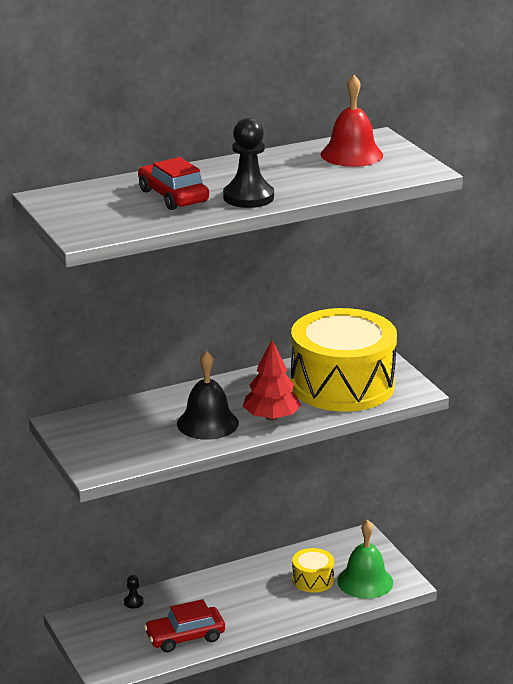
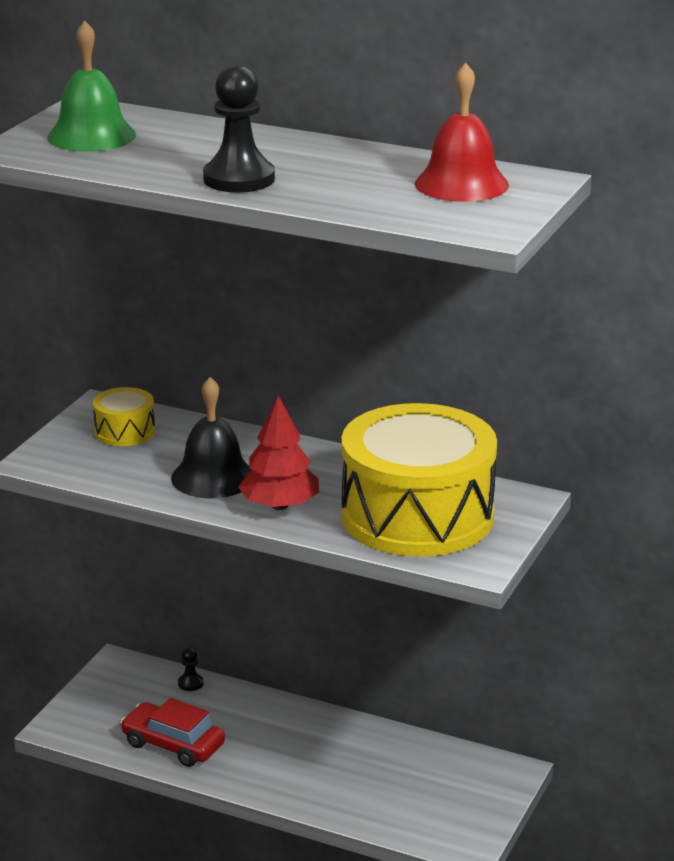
camera: 50 degrees right, 0 degrees up
(173, 196) = (179, 150): red car -> none
(312, 579) = (382, 776): yellow drum -> yellow drum (124, 431)
(365, 581) = (429, 815): green bell -> green bell (91, 136)

